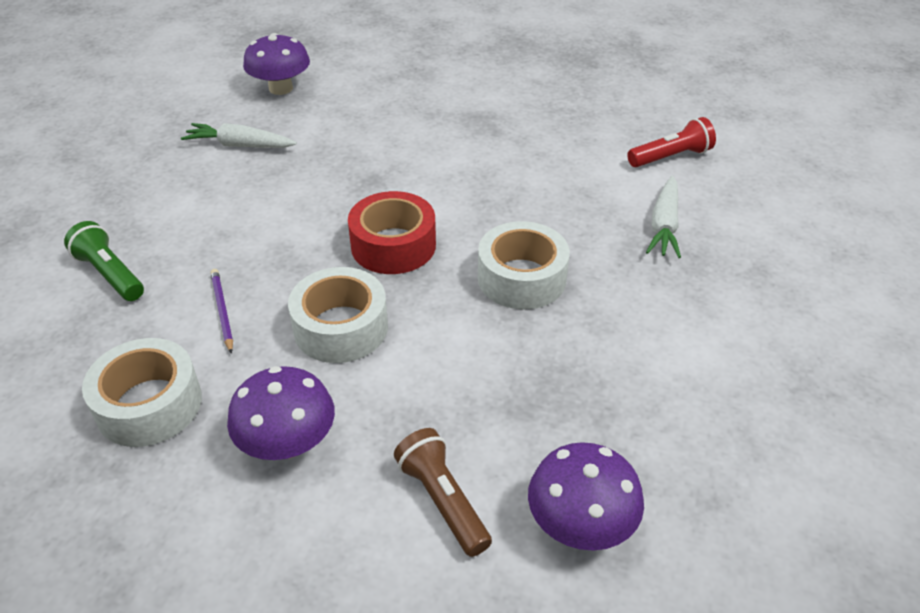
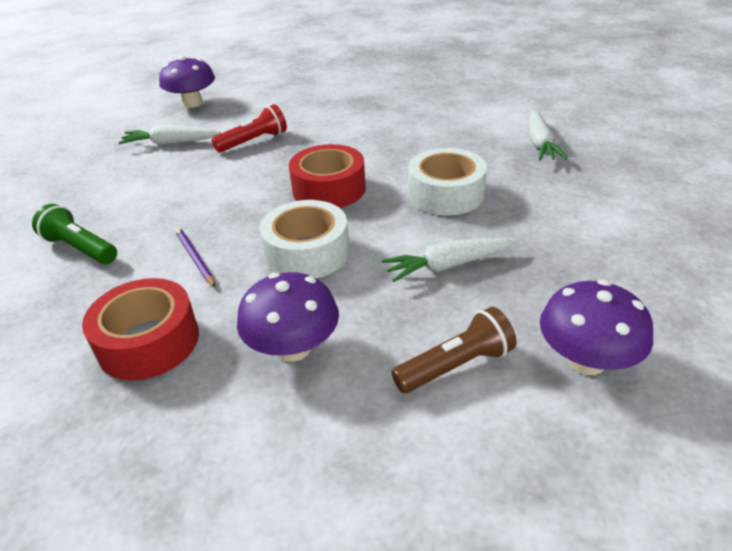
camera: 10 degrees left, 5 degrees down
(149, 405) = (148, 342): white tape -> red tape
(443, 500) = (456, 366): brown flashlight -> brown flashlight turned 105 degrees clockwise
(485, 376) = (448, 265): none -> white carrot
(671, 157) = (522, 103): red flashlight -> red flashlight (254, 141)

